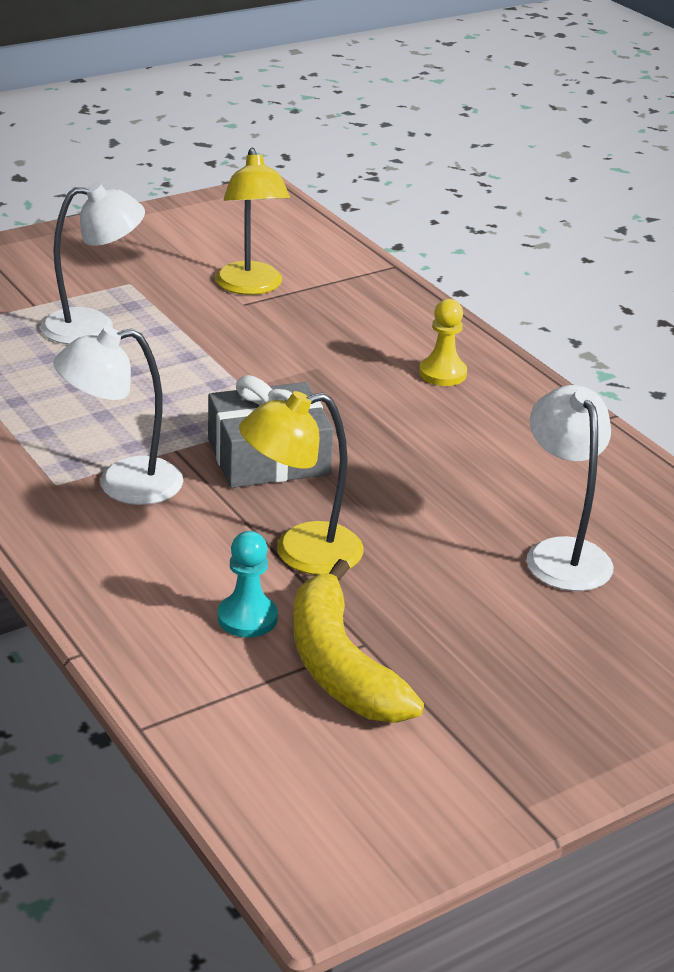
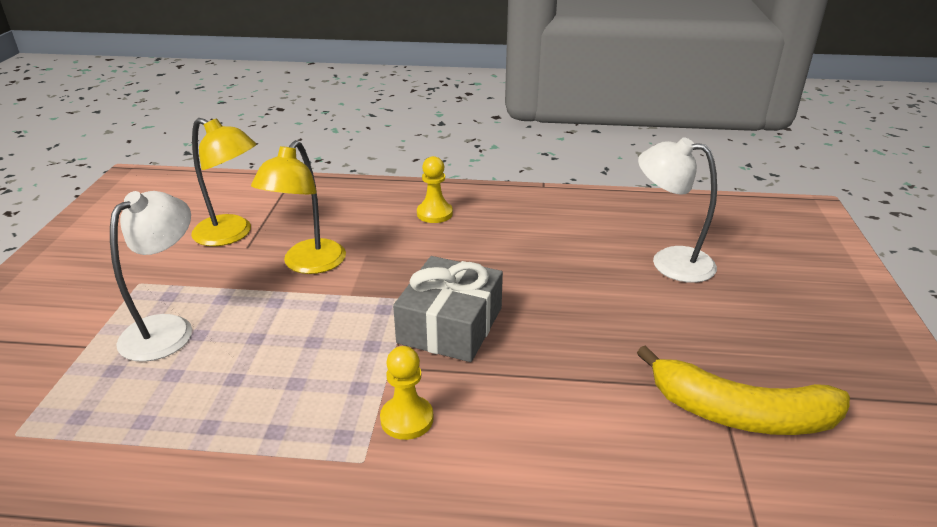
camera: 50 degrees left, 0 degrees up
(122, 484) = (407, 419): white lamp -> yellow pawn
(247, 618) = (649, 434): turquoise pawn -> none
(301, 553) = (585, 366): yellow lamp -> yellow lamp (308, 264)

